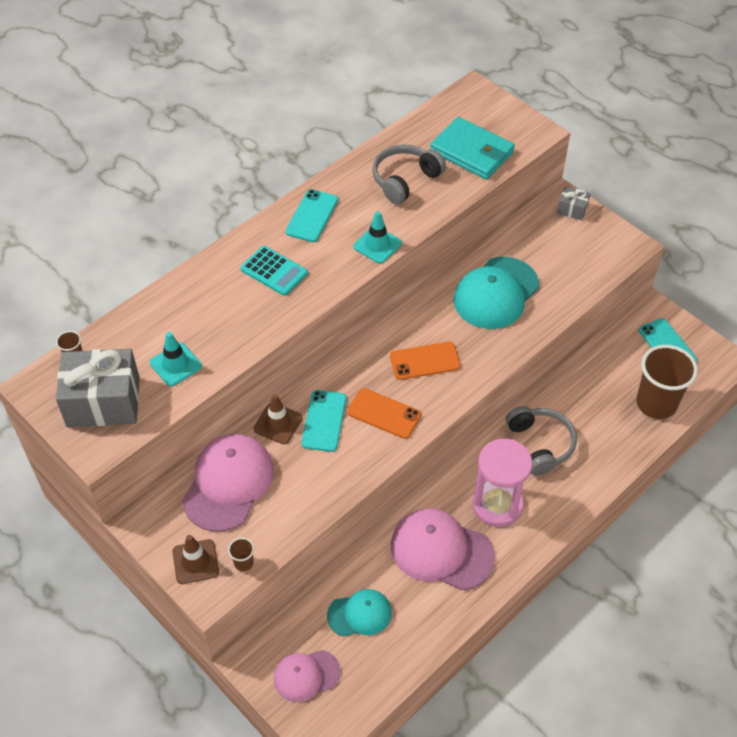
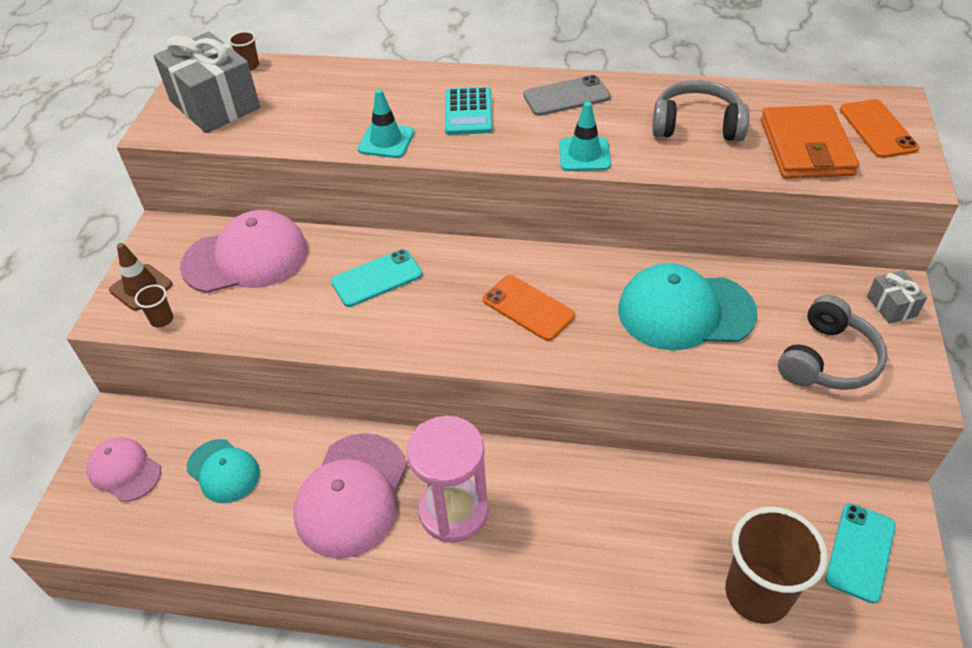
camera: 55 degrees right, 5 degrees down
(175, 364) = (294, 118): turquoise traffic cone -> turquoise traffic cone (386, 141)
(278, 423) = (344, 250): brown traffic cone -> none
(312, 216) = (566, 96): turquoise phone -> grey phone
(384, 413) = (428, 316): orange phone -> orange phone (877, 129)
(441, 551) = (352, 495): pink cap -> pink cap turned 150 degrees counterclockwise
(471, 152) = (806, 147): turquoise wallet -> orange wallet
(540, 444) = (573, 503): grey headphones -> grey headphones (827, 360)

